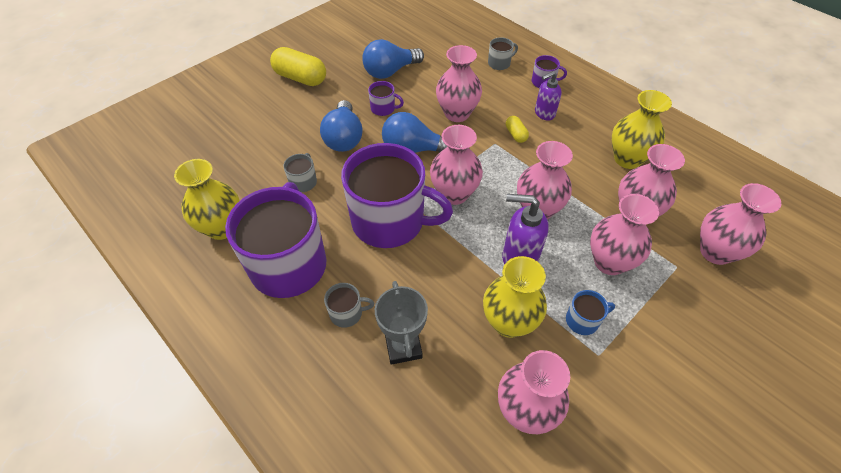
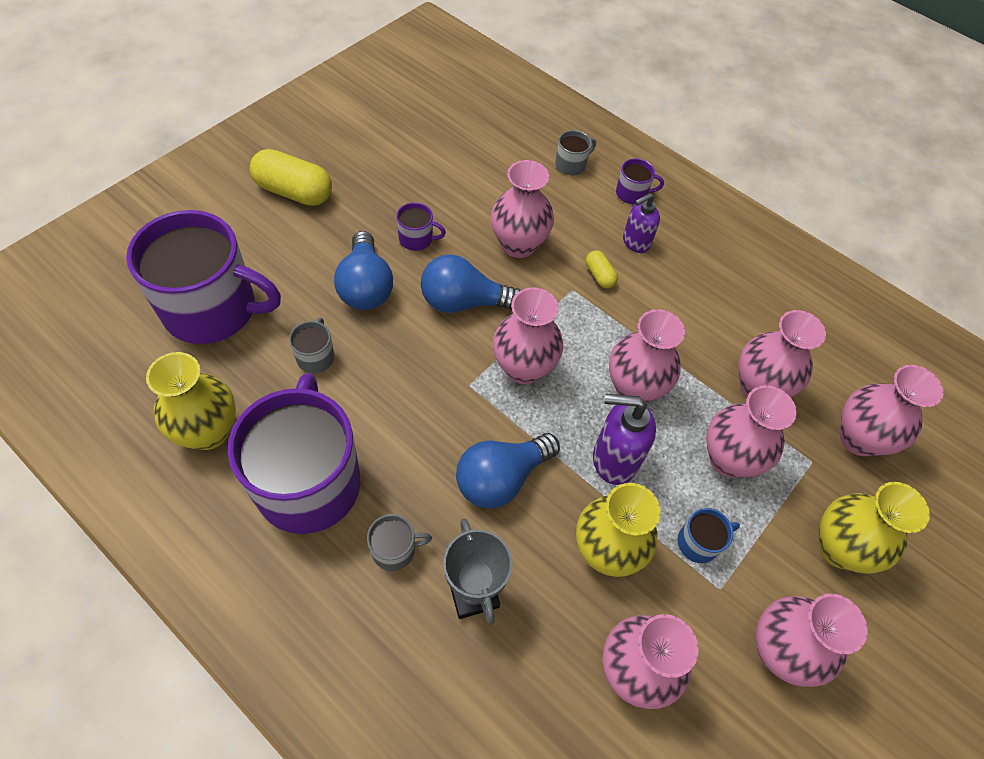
camera: 10 degrees left, 5 degrees up
(390, 71) = (421, 179): blue light bulb -> blue light bulb (501, 478)
(390, 221) = (441, 412): purple mug -> purple mug (213, 309)
(627, 159) = (746, 309): yellow vase -> yellow vase (839, 548)
(645, 404) = (779, 650): none -> pink vase

